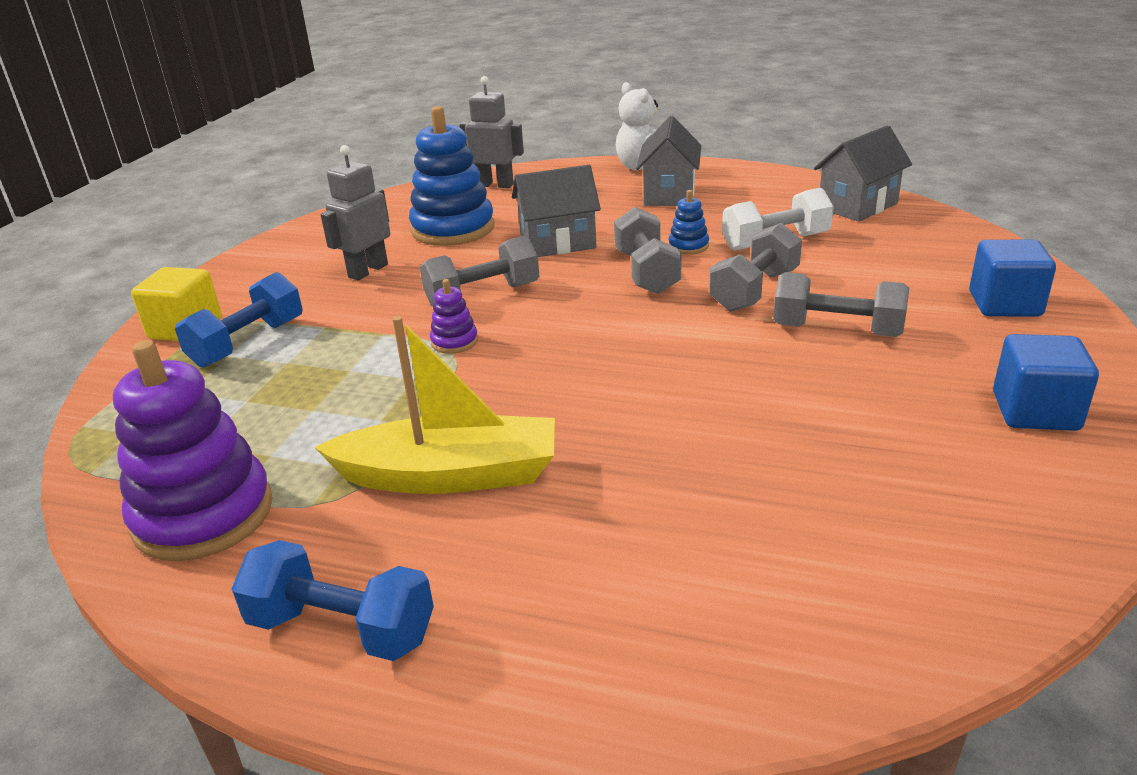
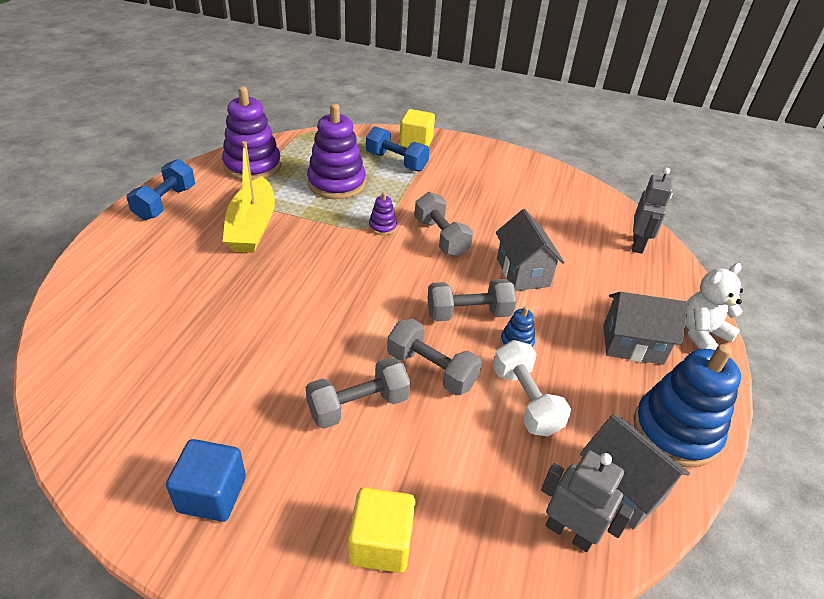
camera: 85 degrees right, 10 degrees up
(309, 397) = (336, 183): none -> purple stacking toy
(368, 271) = (481, 193): grey robot -> grey robot (569, 532)
(453, 229) = (547, 224): blue stacking toy -> blue stacking toy (675, 431)
(837, 330) = (358, 406): grey dumbbell -> grey dumbbell turned 45 degrees clockwise
(1004, 304) = (381, 543): blue cube -> yellow cube

